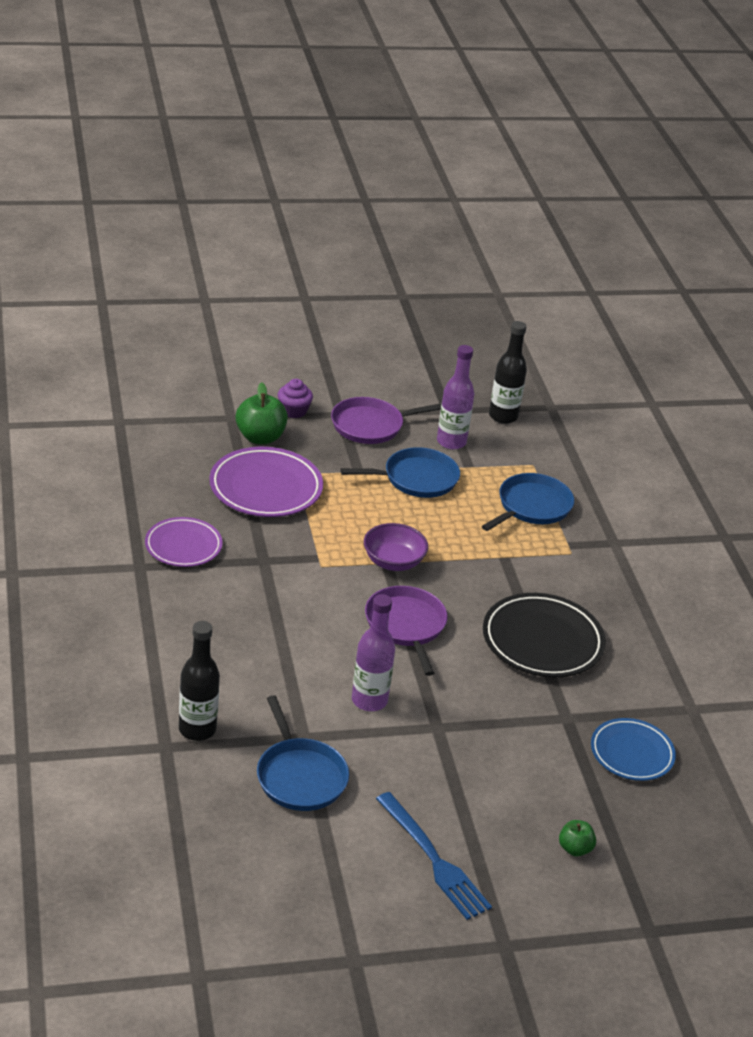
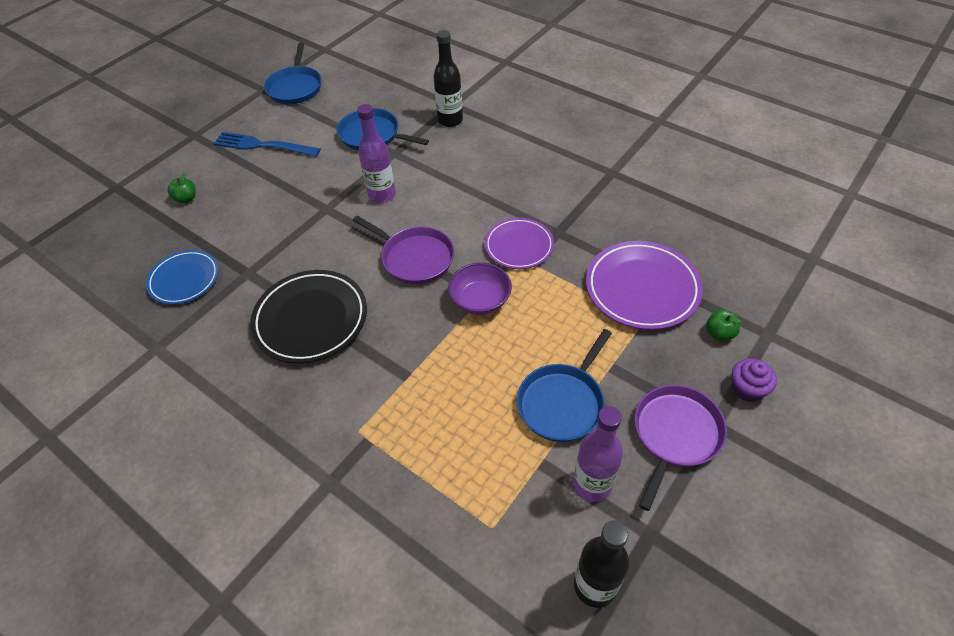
camera: 145 degrees right, 15 degrees up
(183, 546) = (613, 203): purple plate -> purple plate (519, 246)
(260, 437) = (719, 333): green apple -> green apple, size x0.56
(531, 507) = (439, 461): blue pan -> blue pan (295, 87)

